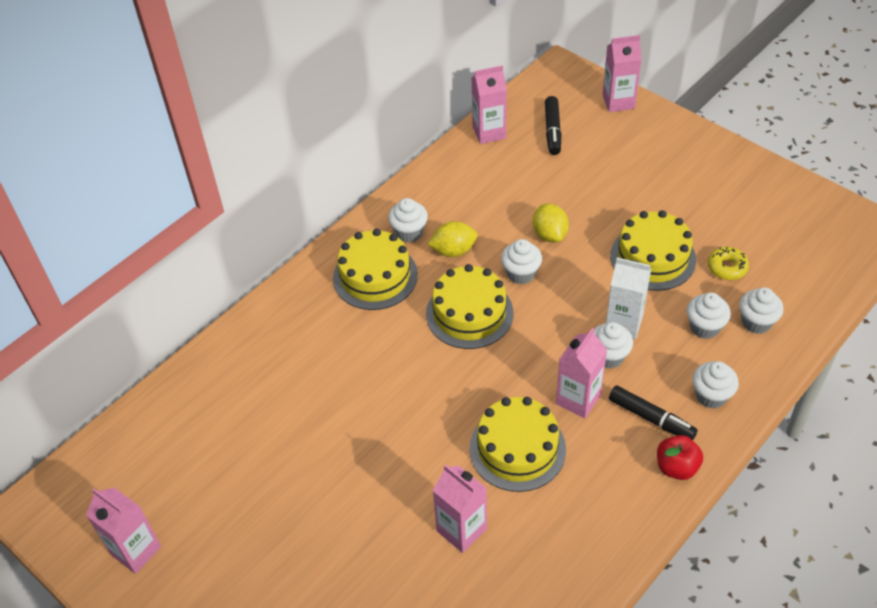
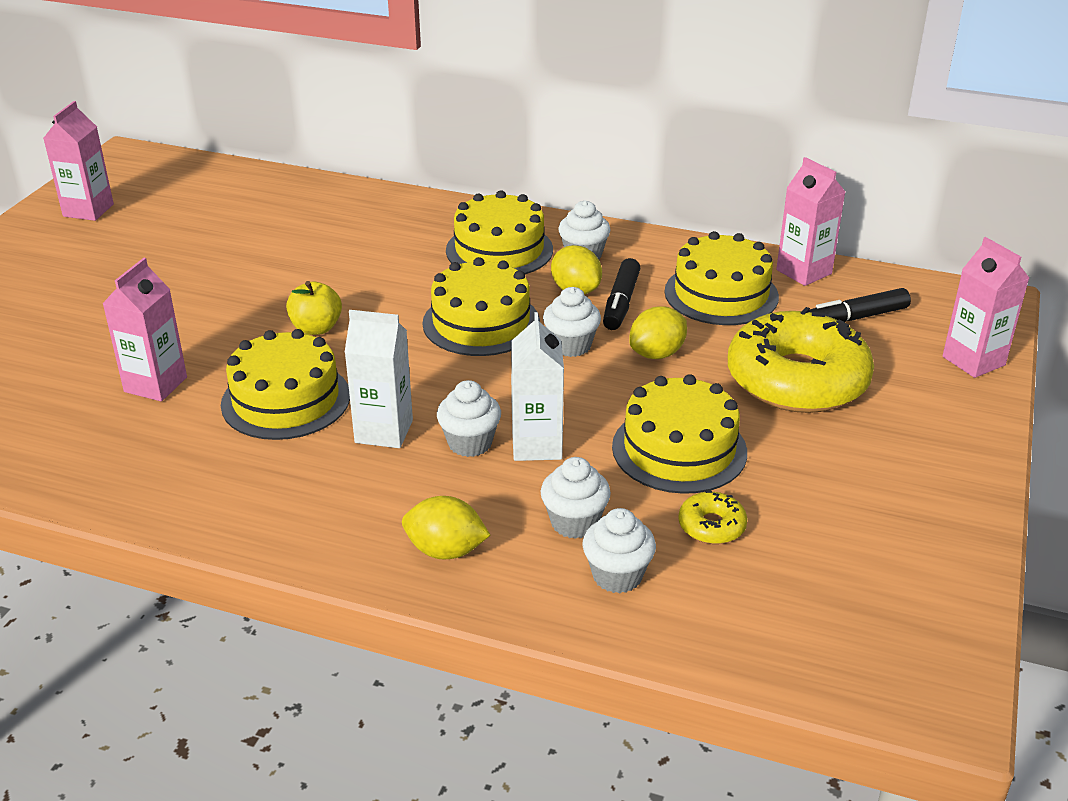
camera: 65 degrees right, 15 degrees down
(430, 412) = (316, 328): none -> yellow apple
(495, 180) = (721, 294): none -> yellow cake
(578, 399) = (384, 431): pink carton -> white carton
(605, 181) = (797, 380): none -> yellow donut
(651, 418) = (379, 500): black marker -> black marker (621, 303)
(676, 467) = (303, 538): red apple -> none
(711, 396) = (446, 551): white cupcake -> yellow lemon

